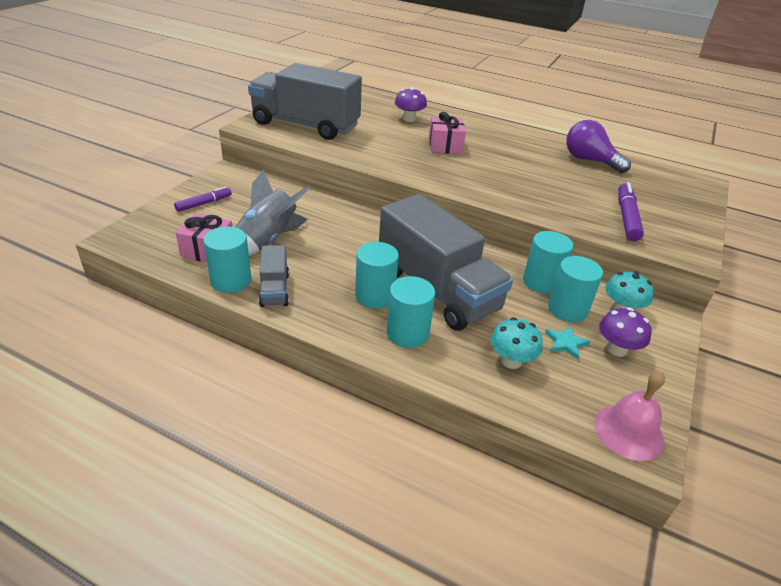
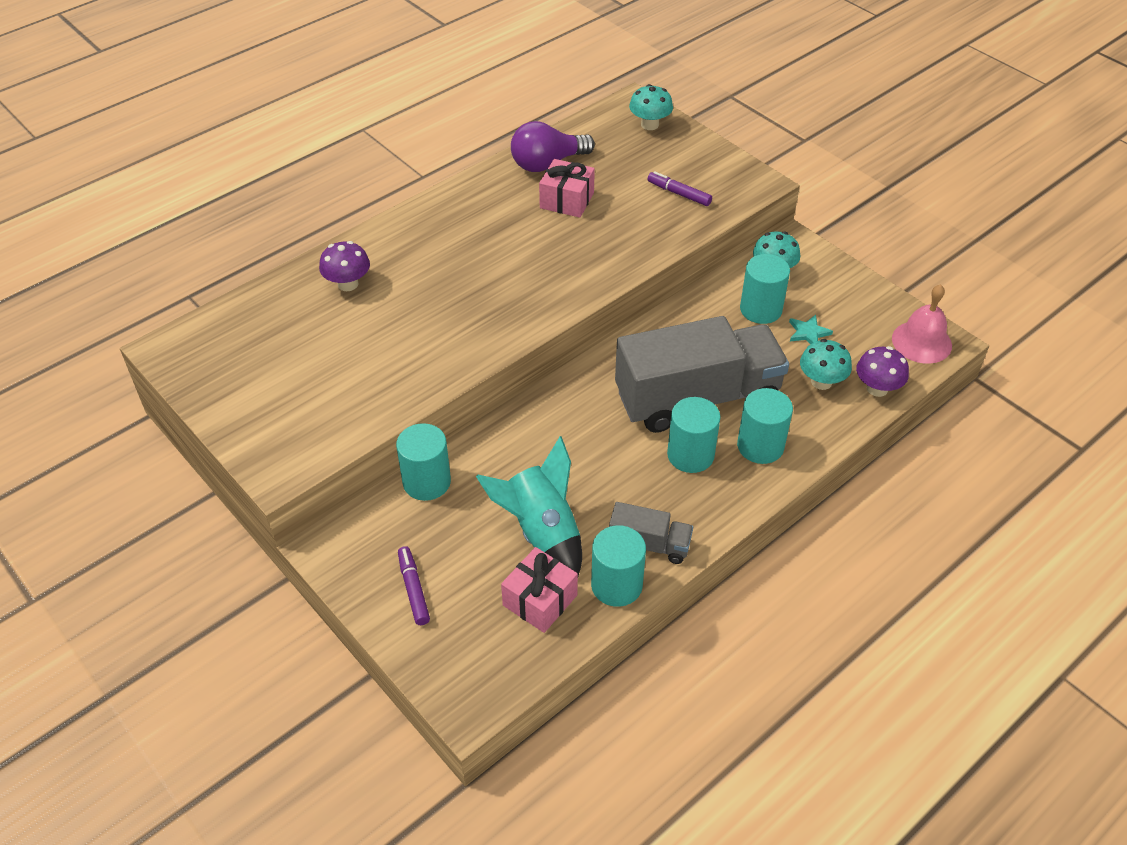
camera: 65 degrees left, 10 degrees up
(268, 240) = (541, 531): grey rocket -> turquoise rocket
(305, 125) = (310, 405): grey truck -> none
(445, 146) = (450, 275): pink gift -> pink gift (567, 200)
(541, 282) = (712, 310): turquoise cylinder -> turquoise cylinder (426, 482)
(616, 349) = (826, 301): purple mushroom -> purple mushroom (877, 388)
(626, 217) = (679, 194): purple marker -> purple marker, size x0.67
(688, 193) = (649, 124): none -> turquoise mushroom

